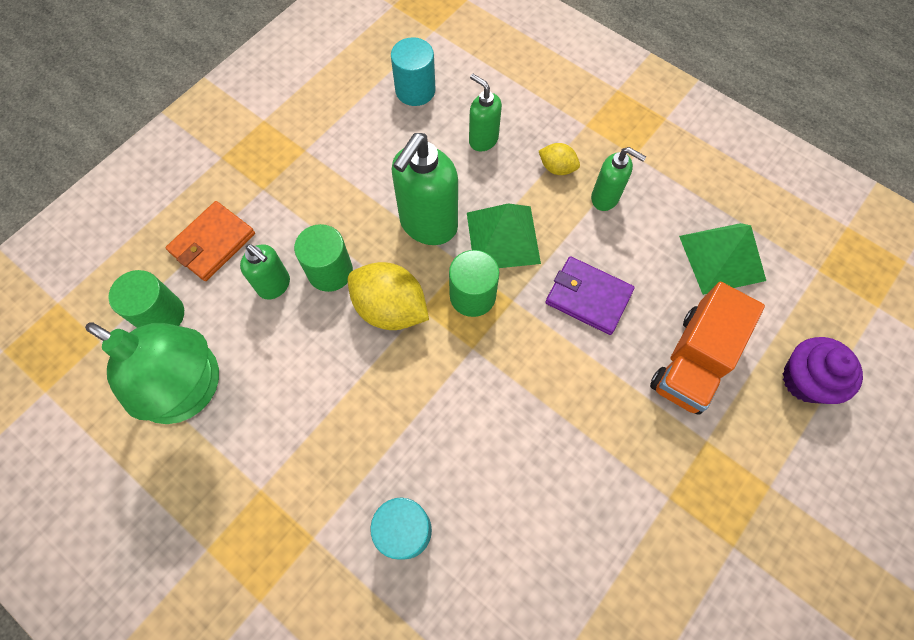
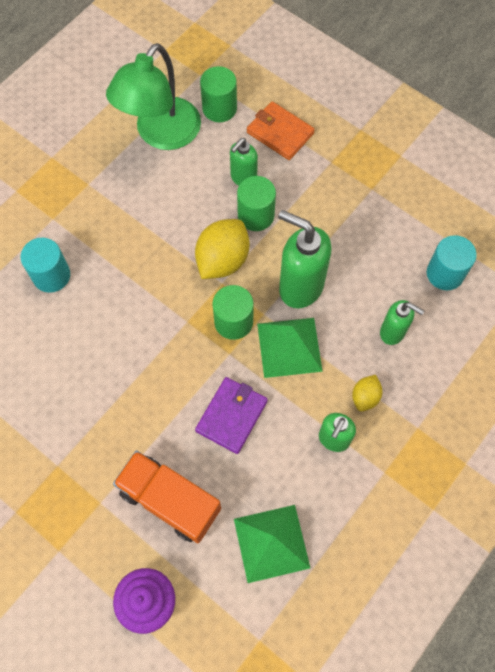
camera: 90 degrees right, 0 degrees up
(483, 140) = (393, 332): green soap dispenser -> green soap dispenser turned 75 degrees clockwise

